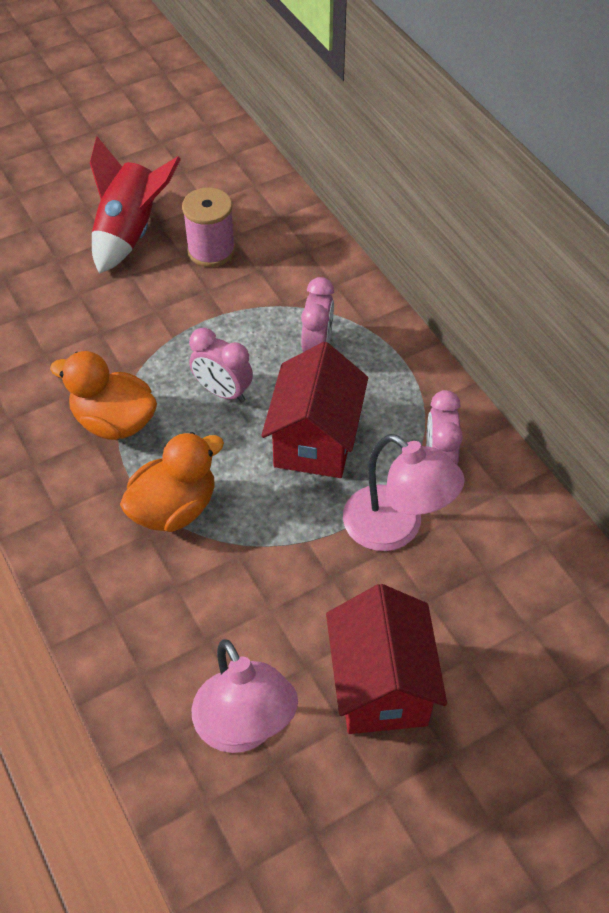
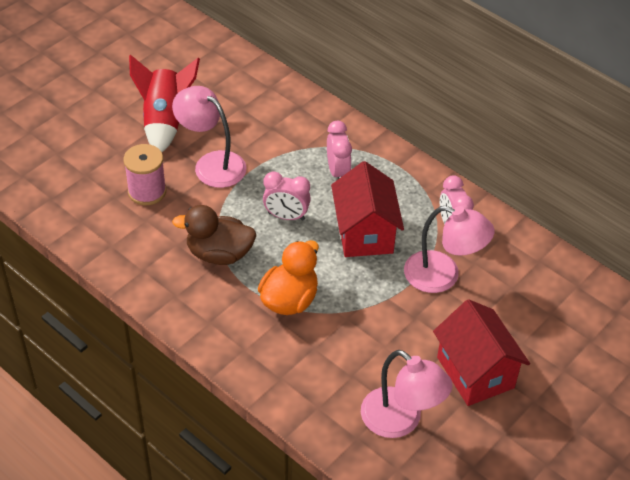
camera: 20 degrees left, 5 degrees down
(114, 421) = (219, 254): orange duck -> brown duck
(161, 300) = (211, 164): none -> pink lamp
(211, 250) = (231, 121): pink spool -> pink spool (147, 191)

